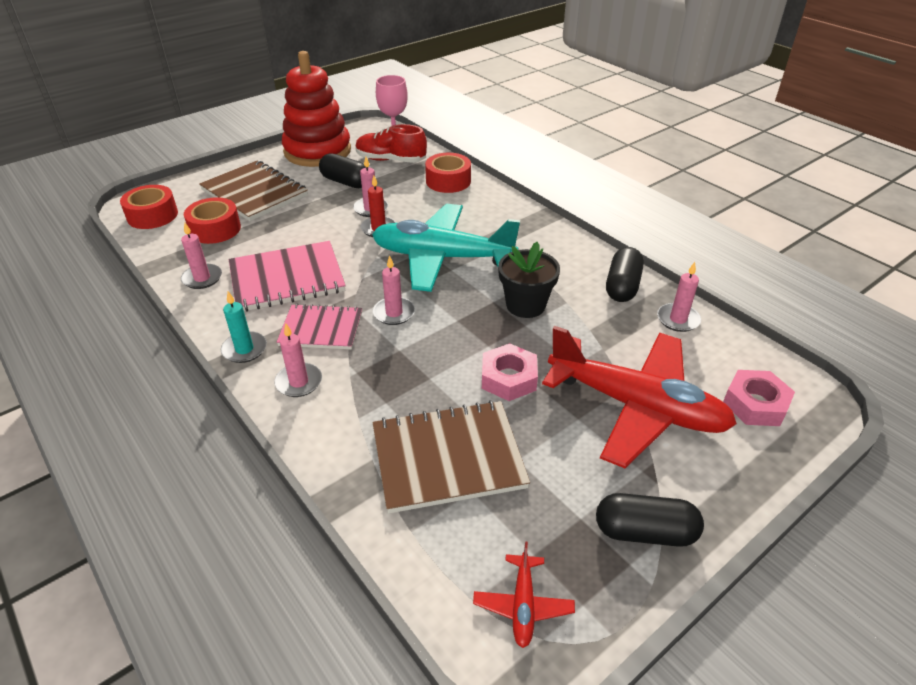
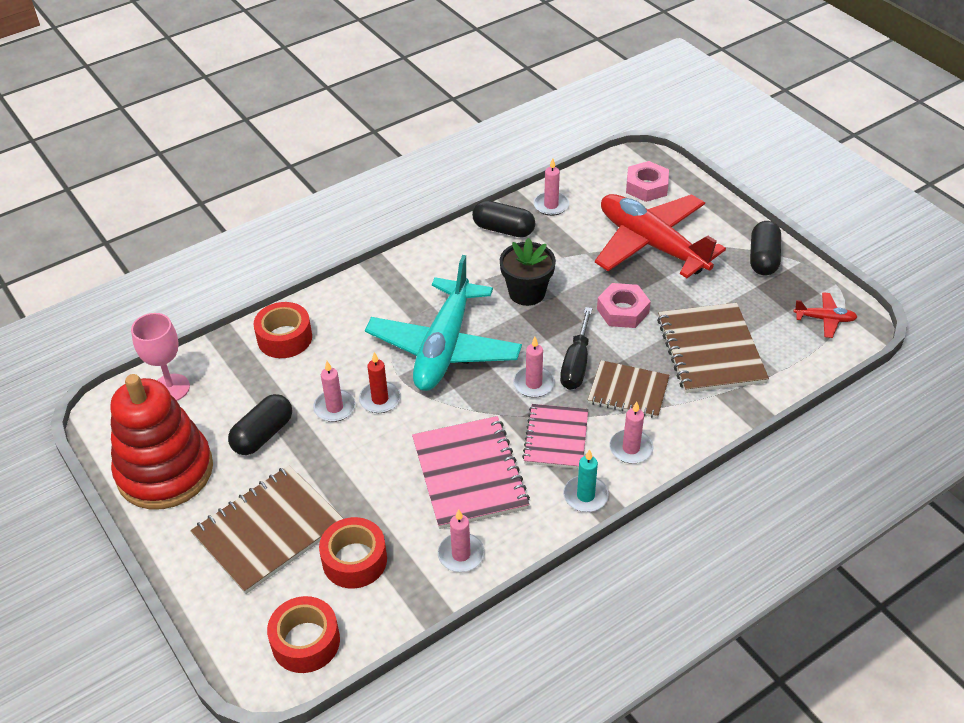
camera: 85 degrees left, 5 degrees up
(381, 381) = (628, 391): none -> brown notebook
(391, 160) = (215, 391): red shoe -> none
(422, 341) = (576, 364): none -> black screwdriver
(636, 406) = (652, 244): red plane -> red plane turned 75 degrees counterclockwise

